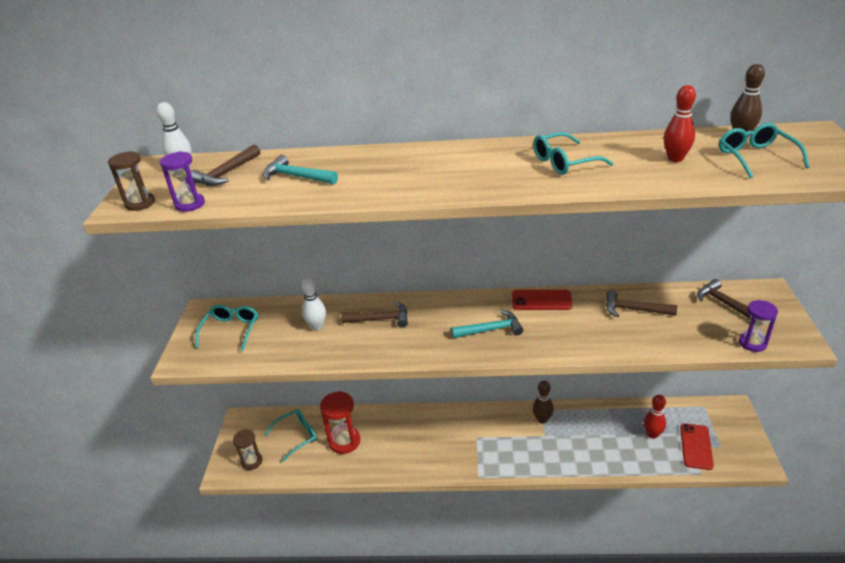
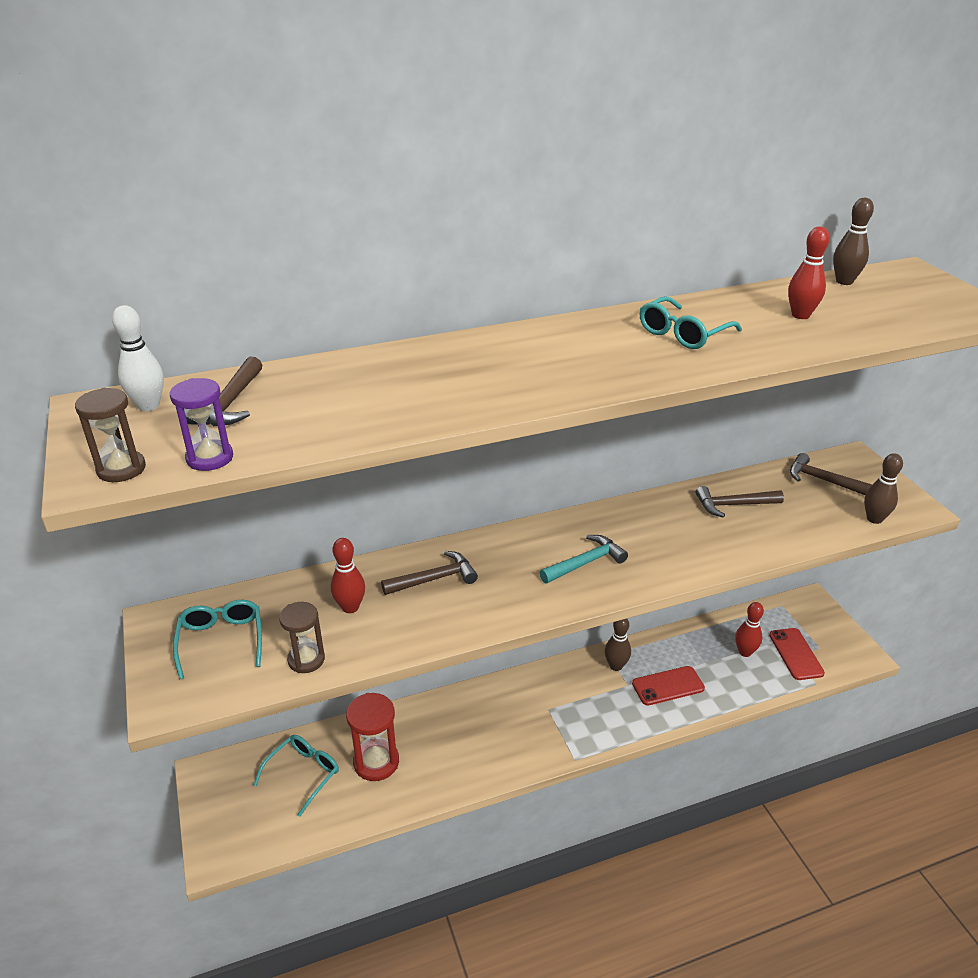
camera: 25 degrees left, 0 degrees up
(252, 461) = (252, 829): brown hourglass -> brown hourglass (306, 659)
(296, 177) = (345, 395): turquoise hammer -> none
(317, 326) = (350, 607): white bowling pin -> red bowling pin
(541, 300) = (623, 514): red phone -> red phone (668, 686)
(752, 343) = (874, 519): purple hourglass -> brown bowling pin
(755, 157) = (879, 305): turquoise glasses -> none

